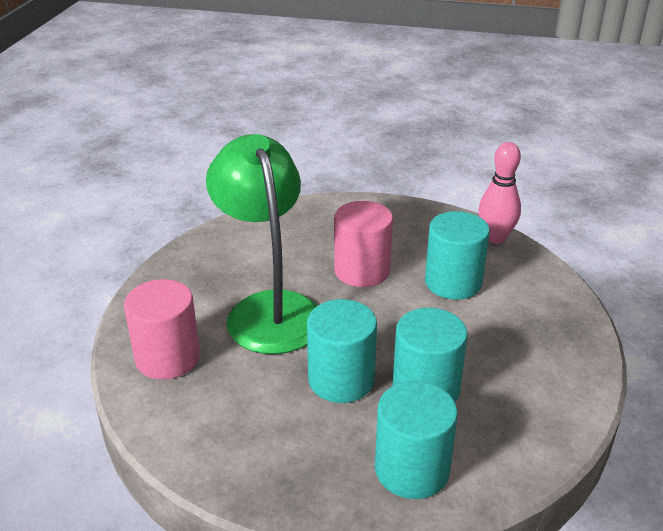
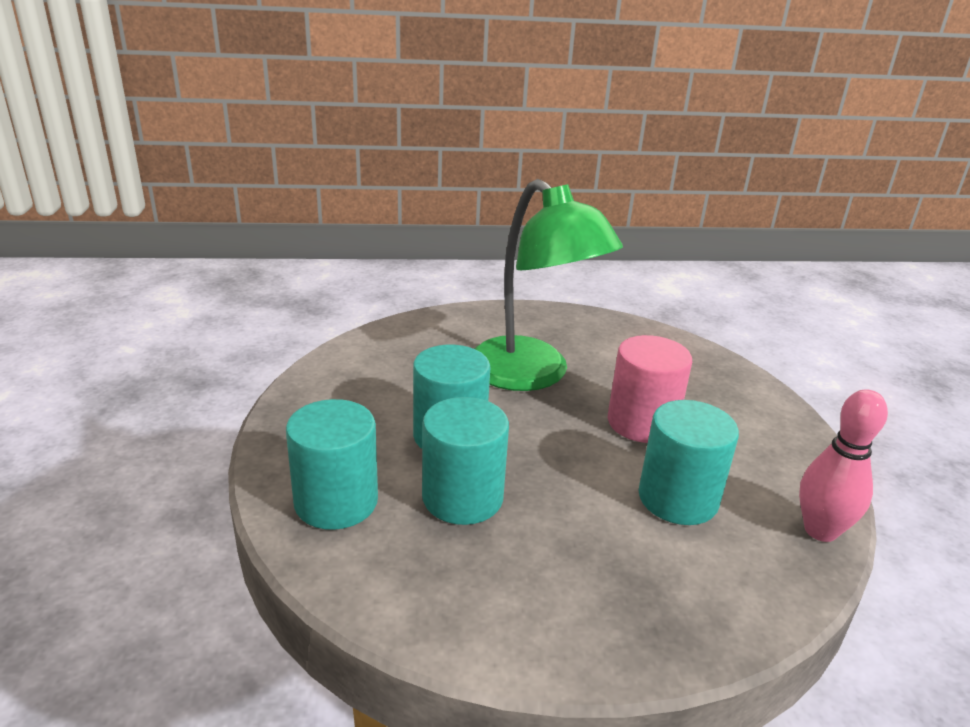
camera: 70 degrees right, 5 degrees down
(167, 358) = (432, 338): pink cylinder -> none
(269, 309) = (532, 375): green lamp -> green lamp turned 90 degrees clockwise

